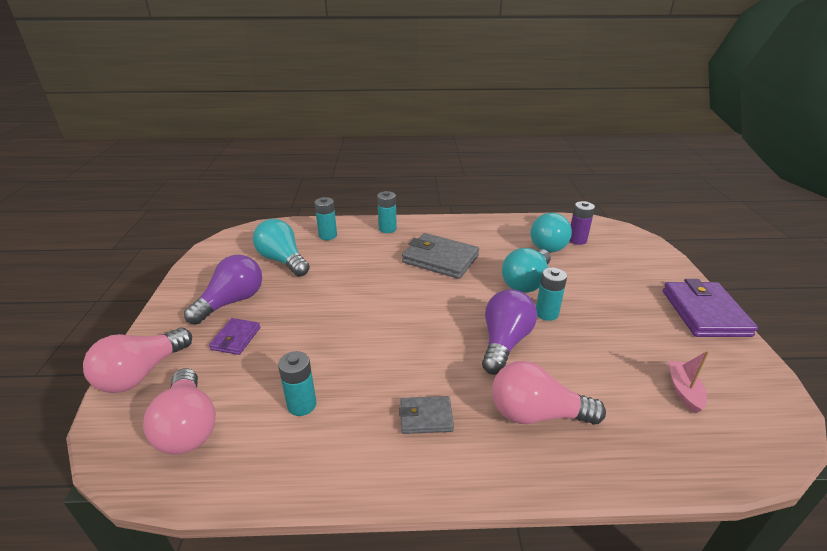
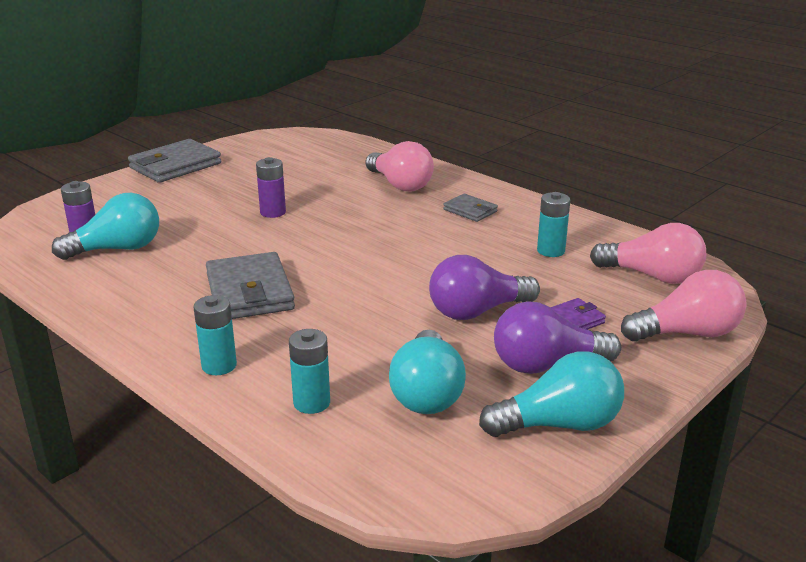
camera: 135 degrees left, 5 degrees down
(188, 427) = (652, 276): pink light bulb -> pink light bulb turned 90 degrees clockwise
(504, 342) = (344, 214): purple light bulb -> purple light bulb (477, 311)
(526, 282) = (229, 235): turquoise light bulb -> turquoise light bulb (559, 424)
(546, 313) = (273, 212): turquoise battery -> purple battery
(683, 391) = (297, 157): pink boat -> none
(704, 313) = (175, 166): purple wallet -> grey wallet

